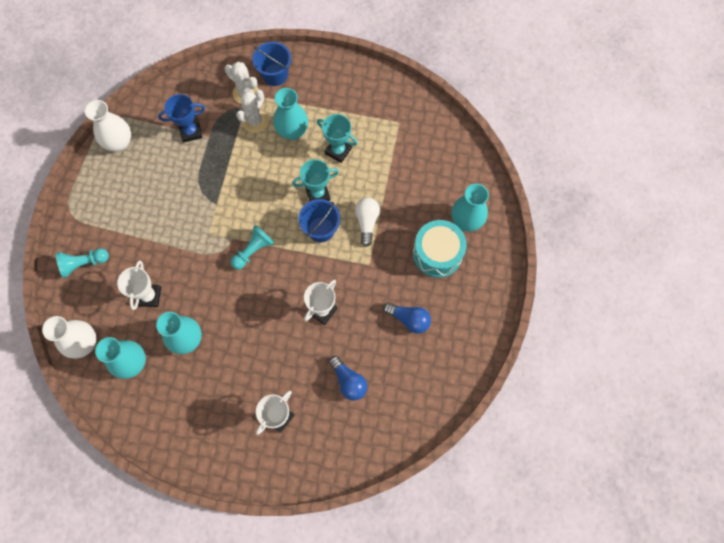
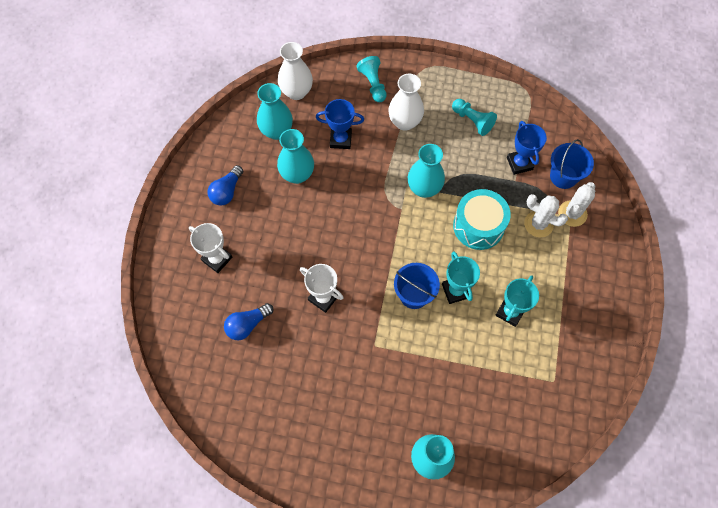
camera: 90 degrees right, 5 degrees down
(119, 142) = (501, 101): white vase -> white vase (404, 122)
(149, 296) = (340, 140): white trophy -> blue trophy
(253, 250) = (388, 229): turquoise pawn -> turquoise pawn (472, 121)
(275, 75) = (599, 242): blue bucket -> blue bucket (563, 176)
(292, 131) = (530, 263): turquoise vase -> turquoise vase (424, 188)
(367, 222) = (424, 343): white light bulb -> none
(409, 319) = (311, 388): blue light bulb -> blue light bulb (227, 191)
(437, 254) = (388, 422): turquoise drum -> turquoise drum (478, 226)

